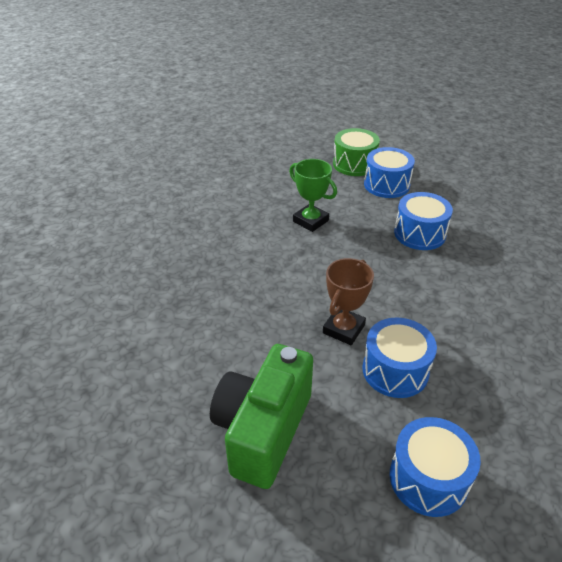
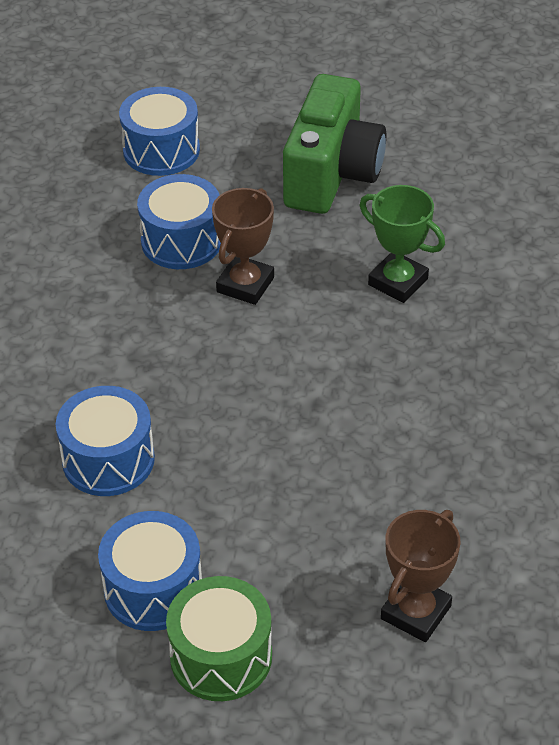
camera: 175 degrees right, 5 degrees up
(268, 171) = (415, 612): none -> brown trophy
(310, 221) = (307, 473): green trophy -> green trophy (398, 282)

